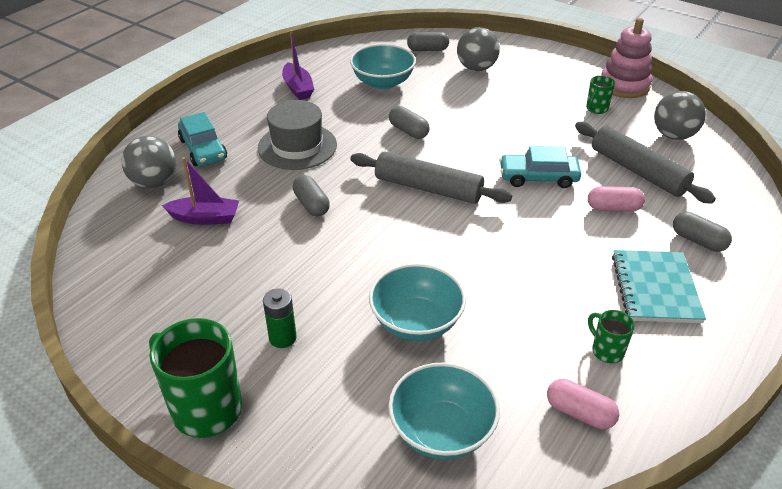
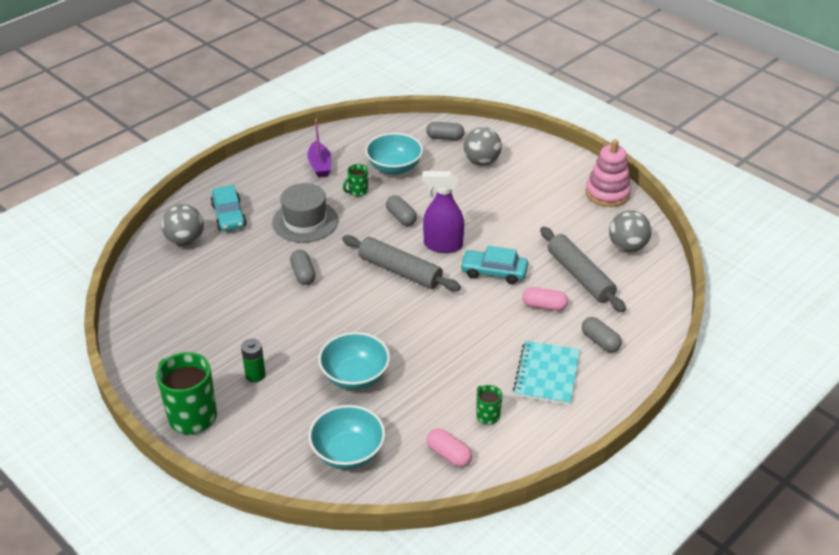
camera: 10 degrees right, 0 degrees up
(205, 218) = (219, 275): purple boat -> none
(467, 155) = (442, 245): none -> purple spray bottle
(596, 109) = (571, 214): green mug -> green mug (357, 191)

